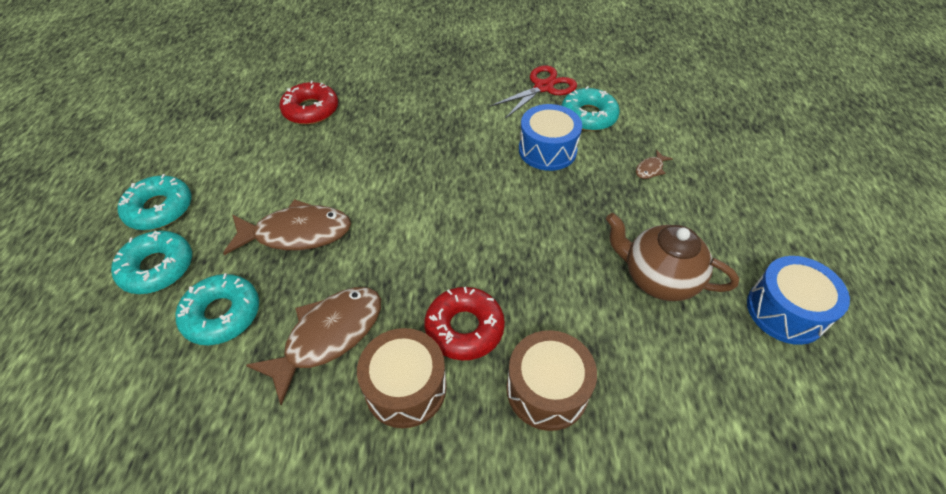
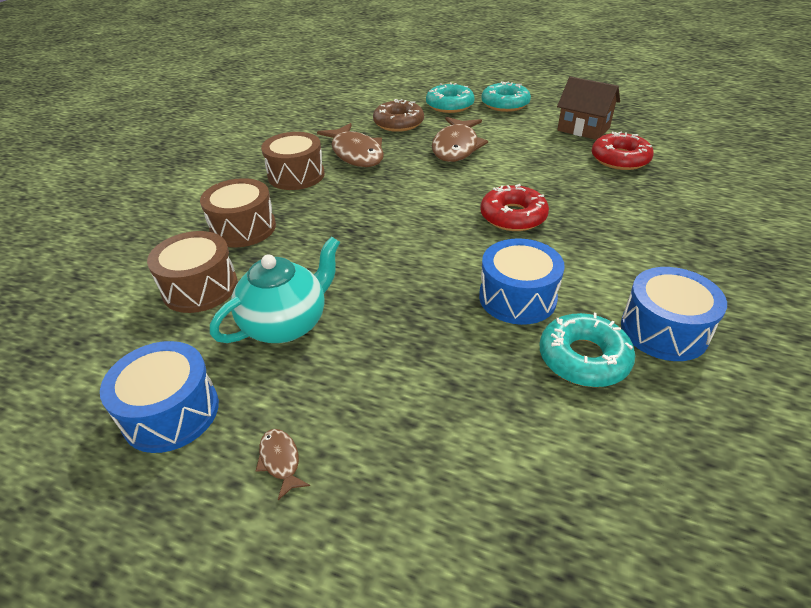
camera: 110 degrees right, 10 degrees down
(222, 314) = (398, 123): turquoise donut -> brown donut
(241, 136) = (583, 129): none -> brown house
(464, 328) = (321, 203): red donut -> red donut (513, 216)
(543, 87) = (664, 330): red scissors -> blue drum
(650, 169) = (448, 385): brown fish -> brown fish (280, 461)
(658, 278) = (286, 323): brown teapot -> turquoise teapot
(660, 375) = (200, 287): none -> brown drum

